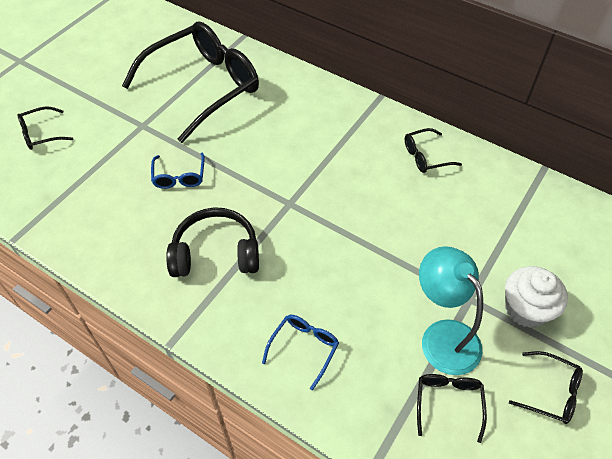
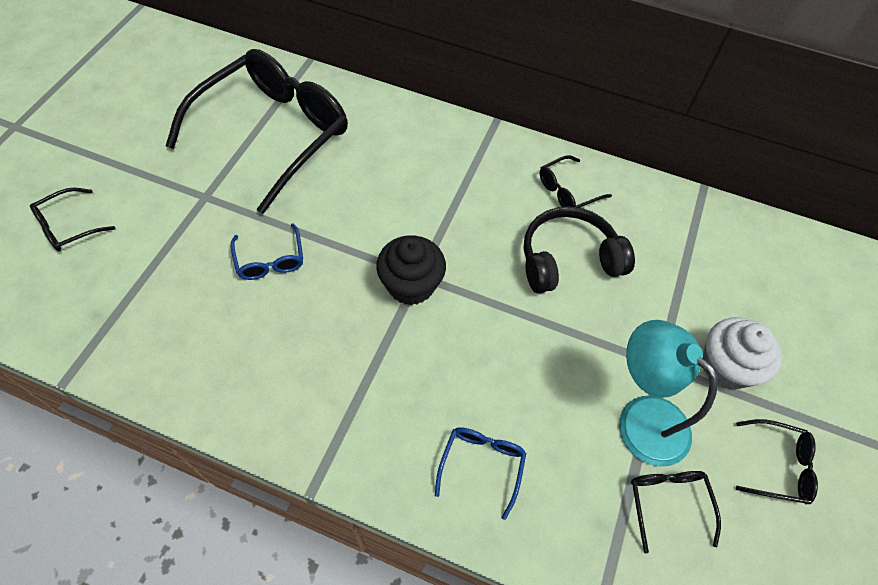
camera: 15 degrees left, 5 degrees up
(216, 253) = (341, 357): black headphones -> black headphones (568, 259)
(281, 209) = (411, 285): none -> black cupcake

